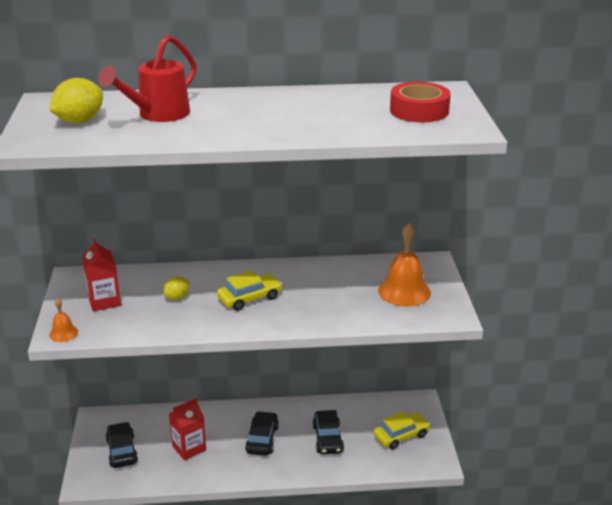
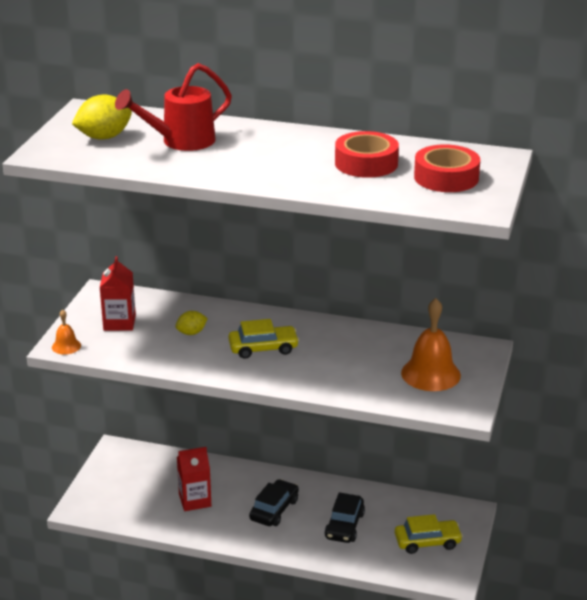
camera: 20 degrees right, 0 degrees up
(122, 451) = (127, 487): black car -> none
(341, 109) = (366, 163): none -> red tape

